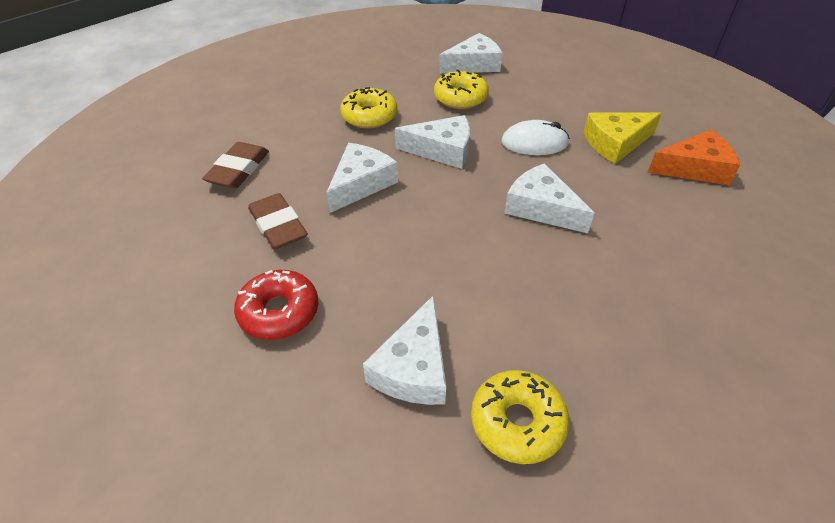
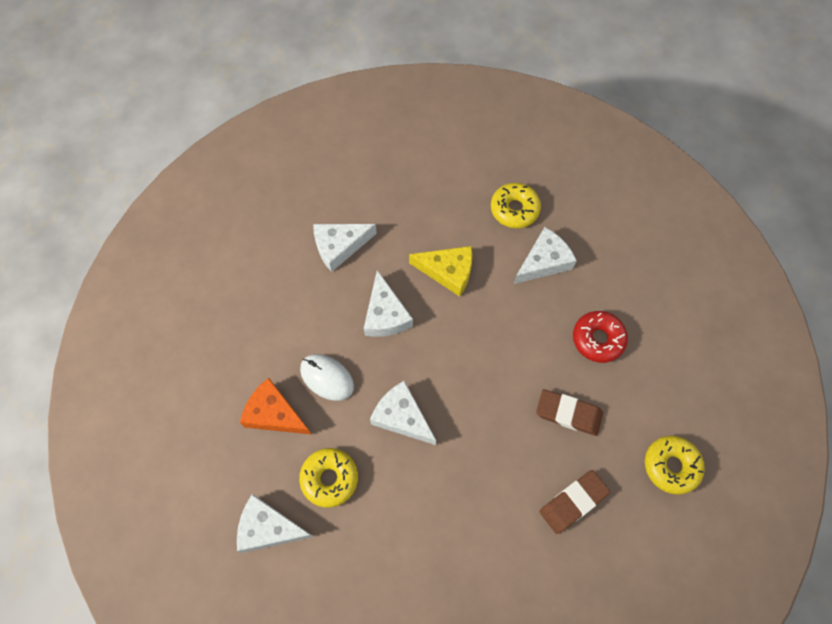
camera: 145 degrees left, 20 degrees up
(278, 225) = (568, 414): brown eraser -> brown eraser turned 75 degrees counterclockwise
(361, 184) = (488, 419): white cheese -> white cheese (339, 246)
(369, 116) = (427, 506): yellow donut -> yellow donut (671, 466)
(615, 143) = (271, 337): yellow cheese -> yellow cheese (448, 272)
(694, 168) = (250, 279): orange cheese -> orange cheese (274, 414)

